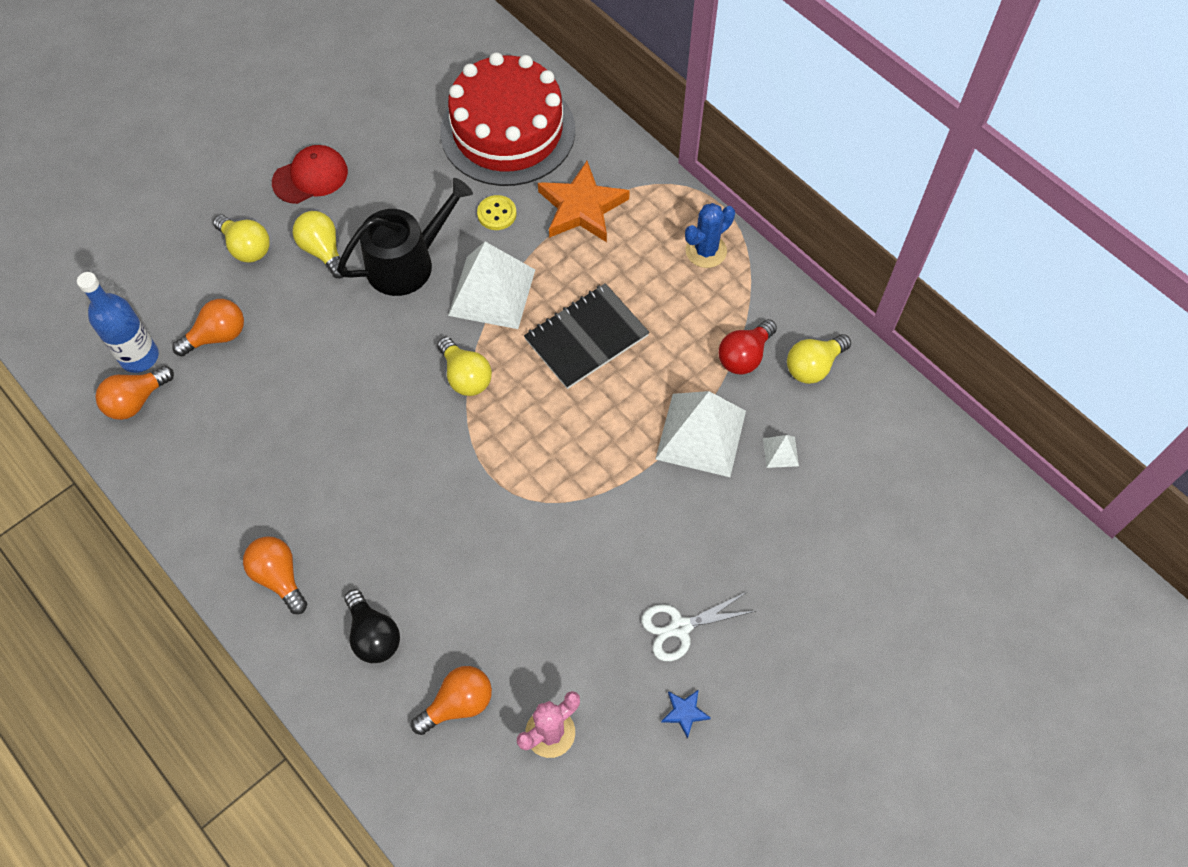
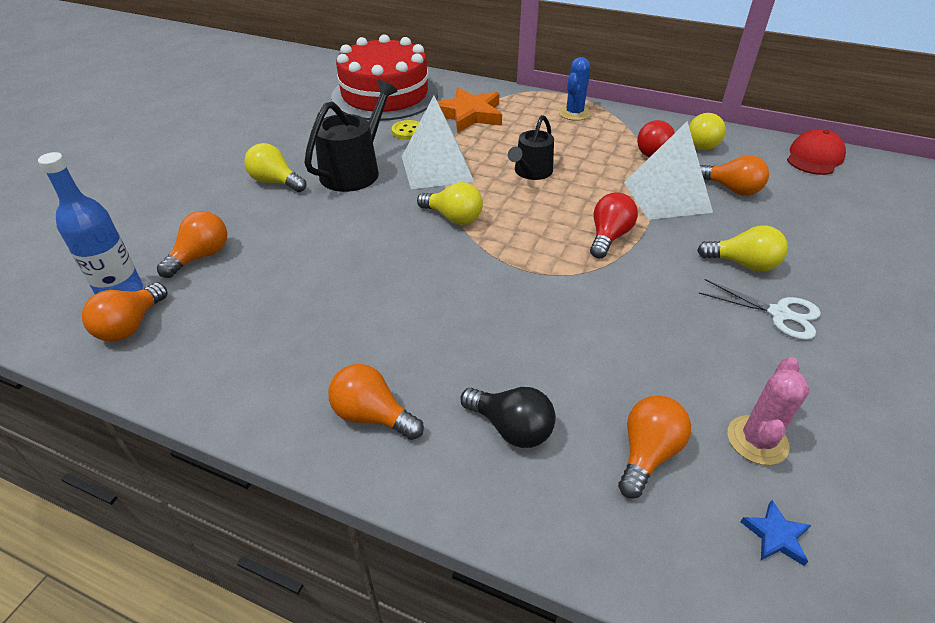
camera: 25 degrees left, 20 degrees down
(246, 247) = (202, 197): yellow light bulb -> yellow light bulb (743, 264)
(310, 177) = (240, 148): red cap -> red cap (814, 157)
(586, 337) = (531, 172): black notebook -> black watering can
(597, 466) = (609, 237): none -> red light bulb
(680, 627) = (779, 314): white scissors -> white scissors turned 105 degrees counterclockwise
(684, 712) = (851, 372): blue star -> blue star (775, 535)
(780, 452) = (731, 189): white pyramid -> orange light bulb

